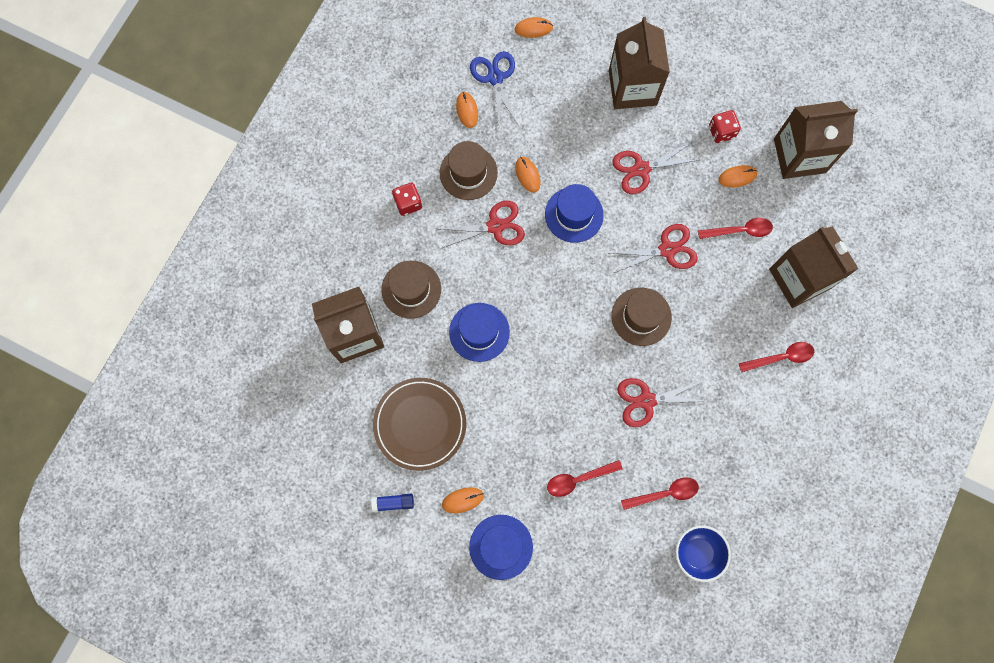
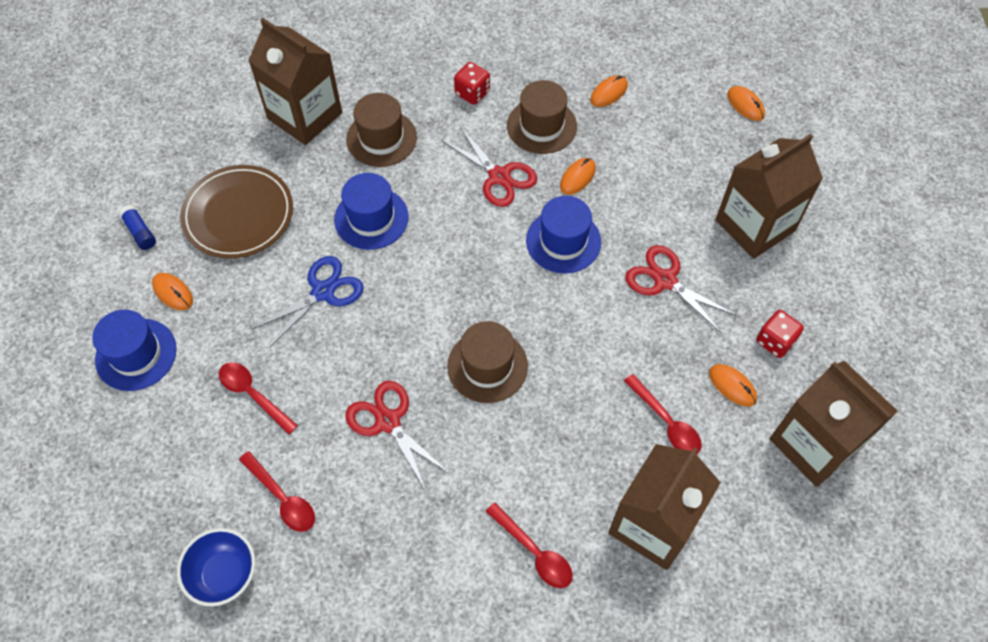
camera: 60 degrees right, 15 degrees down
(495, 78) = (663, 99): blue scissors -> blue scissors (323, 292)
(667, 250) = (587, 354): red scissors -> none

